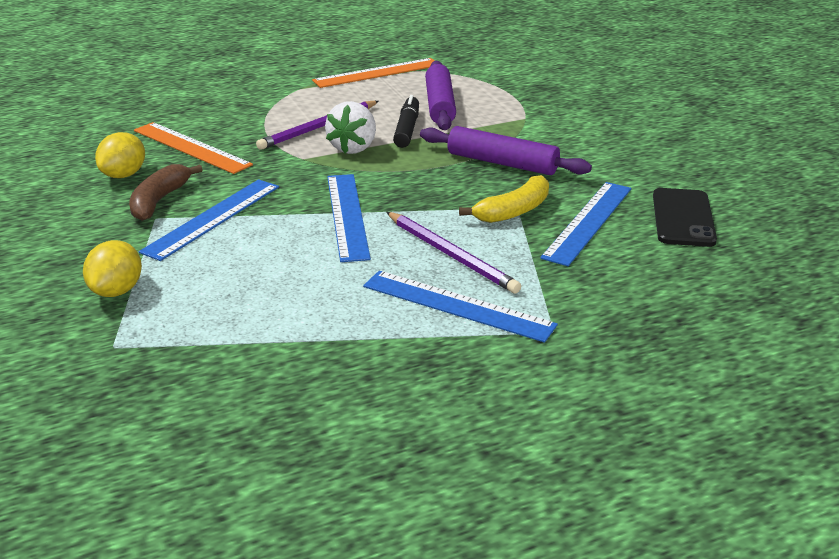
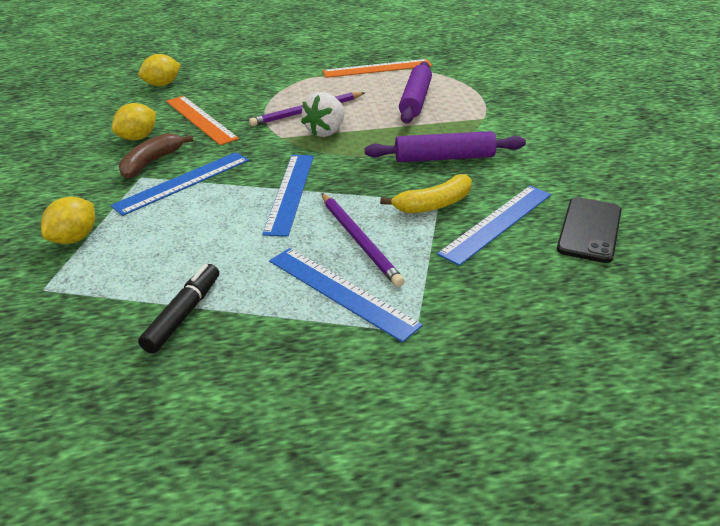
camera: 15 degrees right, 5 degrees up
(116, 111) = (162, 85): none -> yellow lemon
(407, 129) = (378, 119): black marker -> black marker (184, 314)
(502, 163) = (444, 158): purple rolling pin -> purple rolling pin turned 45 degrees counterclockwise

